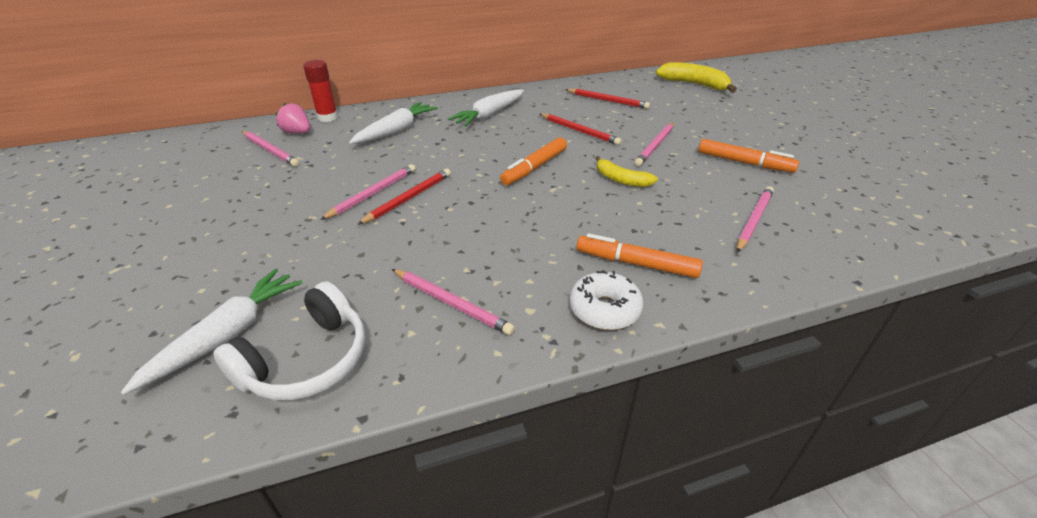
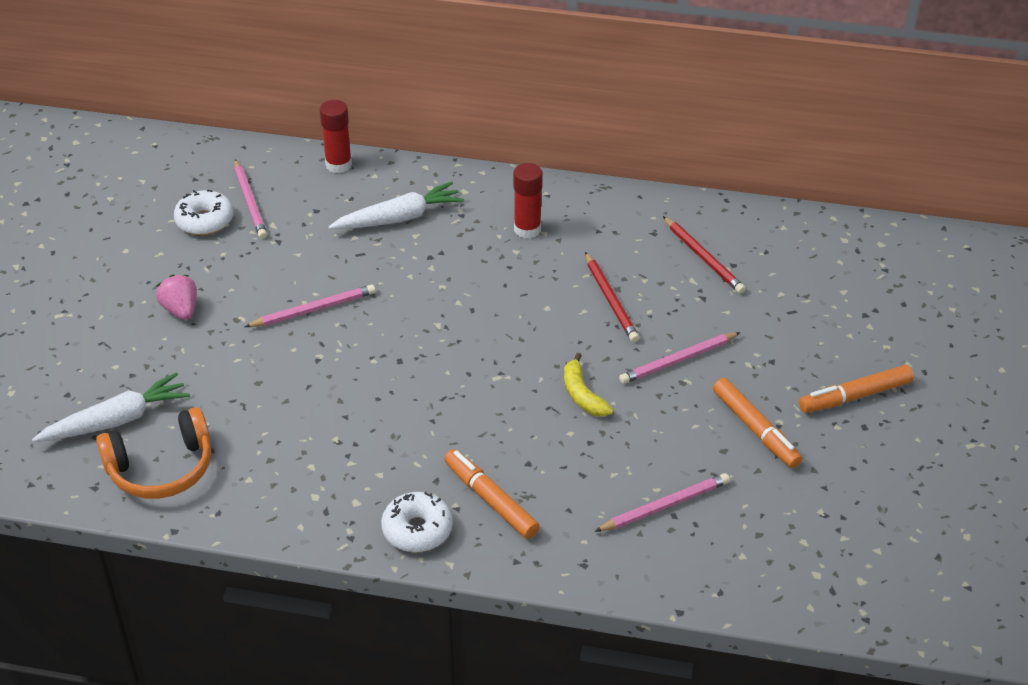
camera: 30 degrees right, 5 degrees up
(236, 169) = (205, 221): none -> white donut
(297, 133) = (292, 181): pink strawberry -> pink strawberry (181, 310)
(307, 360) = (161, 468): white headphones -> orange headphones
(408, 198) = (343, 330): red pencil -> none
(451, 303) = (298, 466): pink pencil -> none
(489, 115) = (527, 229): white carrot -> red glue stick
(534, 167) = (504, 339): orange marker -> orange marker (855, 396)
(694, 84) = (865, 269): yellow banana -> none

